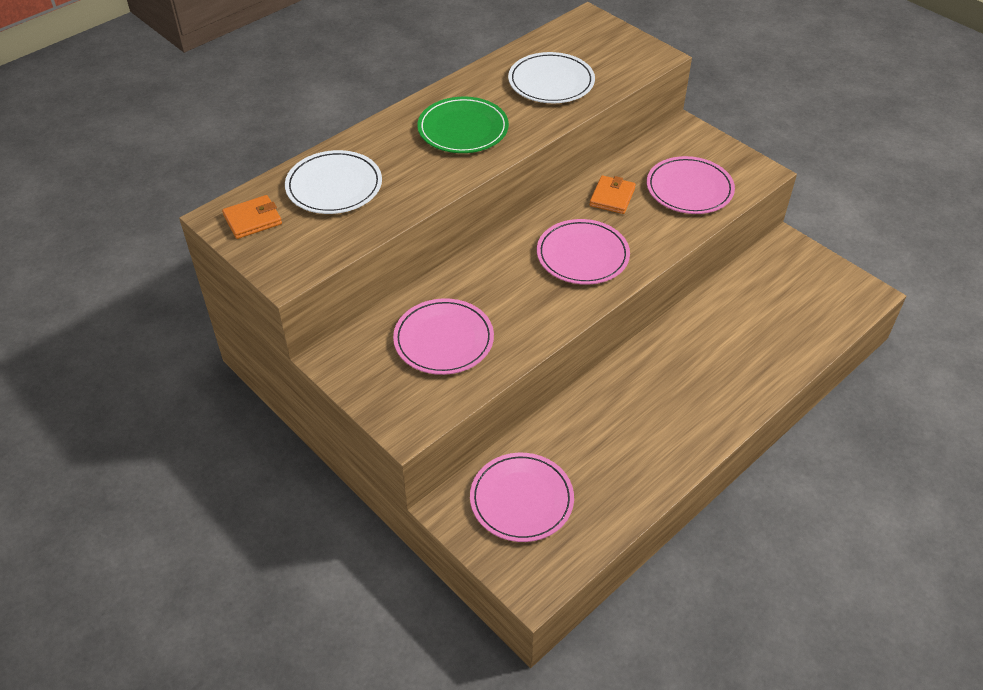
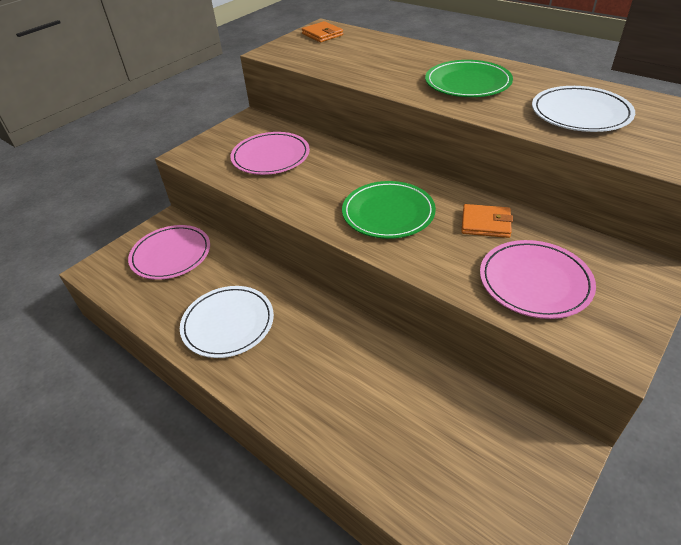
camera: 85 degrees right, 5 degrees down
(334, 186) = (367, 50): white plate -> white plate (228, 323)
(582, 255) = (388, 213): pink plate -> green plate

